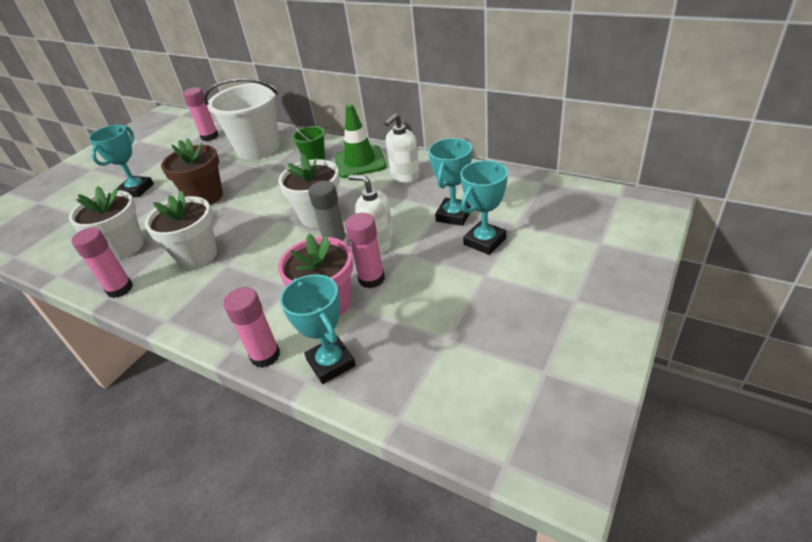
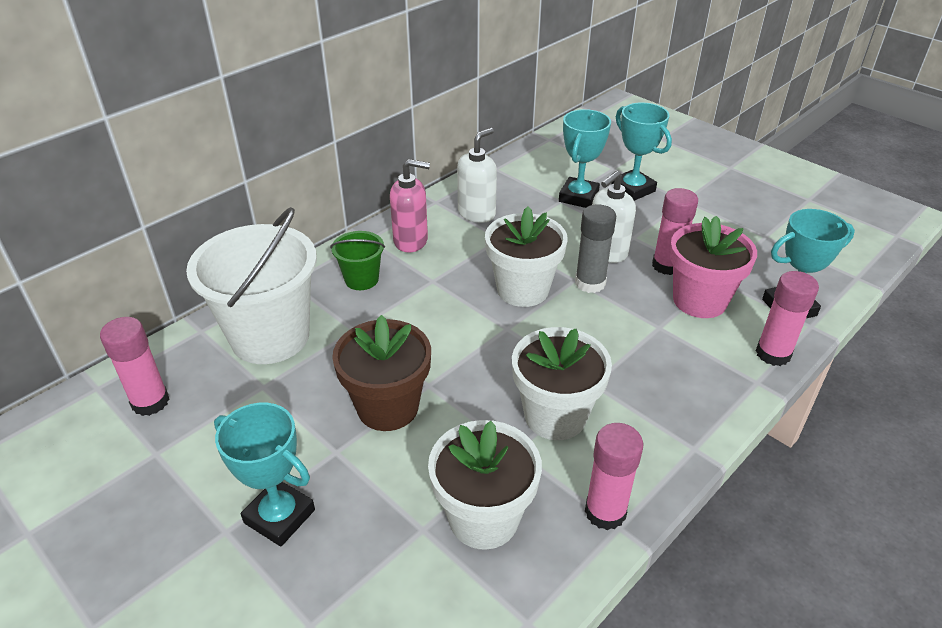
camera: 80 degrees left, 0 degrees up
(360, 162) = (411, 241): green traffic cone -> pink soap dispenser
(405, 176) = (477, 213): white soap dispenser -> white soap dispenser turned 105 degrees counterclockwise
(454, 215) = (578, 197): turquoise trophy -> turquoise trophy turned 75 degrees clockwise

